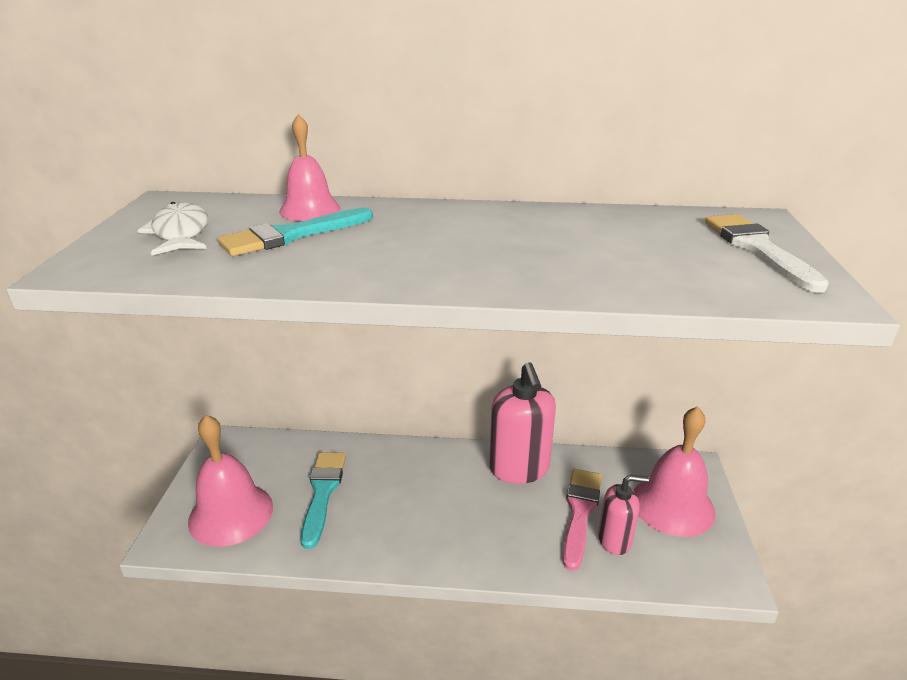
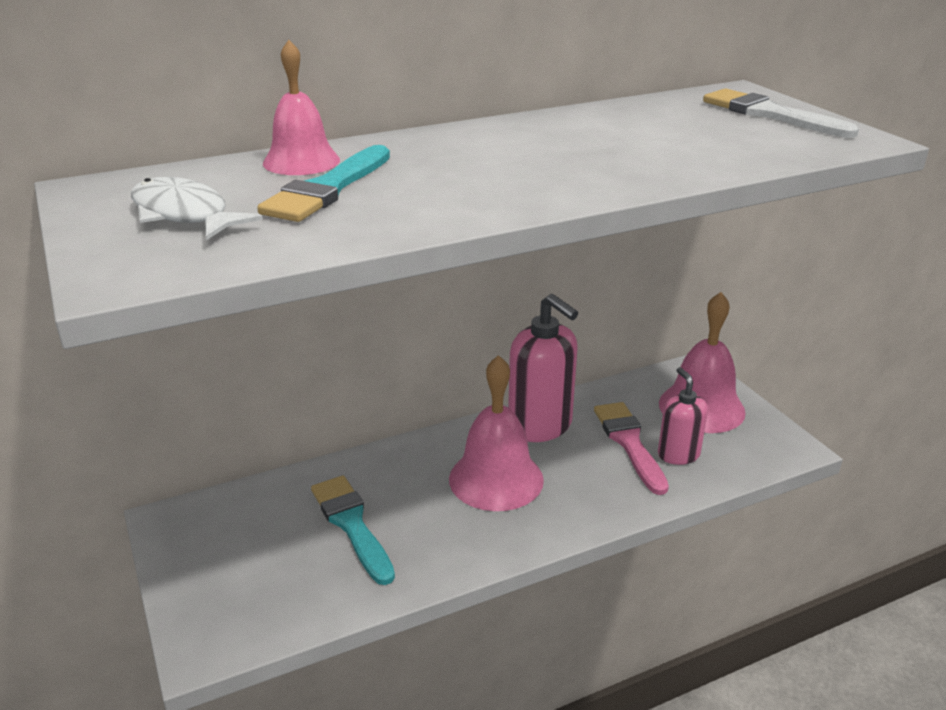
camera: 30 degrees left, 0 degrees up
(231, 514) = (259, 588): pink bell -> pink bell (496, 479)
(615, 540) = (678, 454): pink soap dispenser -> pink soap dispenser turned 75 degrees counterclockwise

